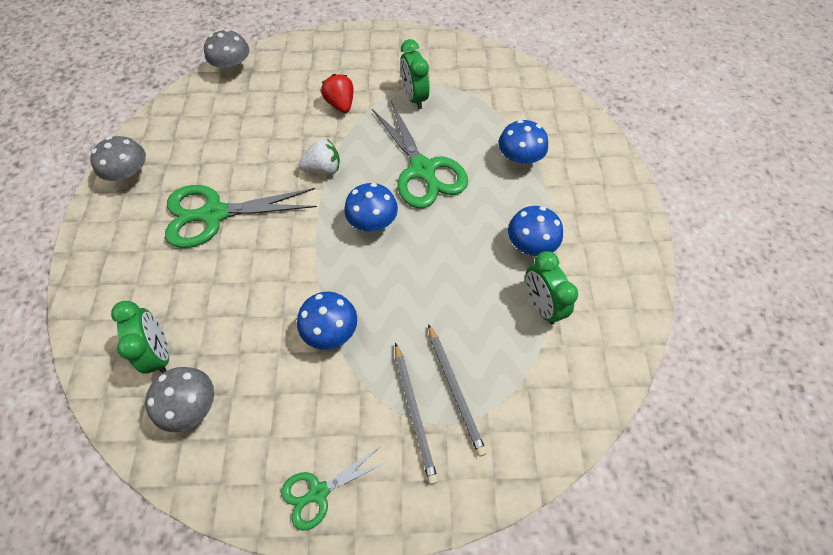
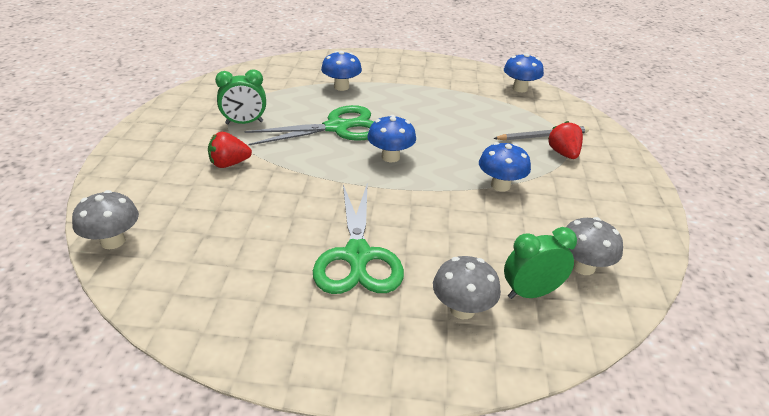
camera: 85 degrees left, 25 degrees down
(132, 176) = (271, 337): grey mushroom -> grey mushroom (462, 309)
(318, 492) = (634, 199): green scissors -> none
(323, 169) = (317, 180): white strawberry -> none
(414, 413) = (563, 153): grey pencil -> red strawberry
(530, 245) = (424, 94): blue mushroom -> blue mushroom (520, 88)
(541, 305) = (474, 98): green clock -> none

